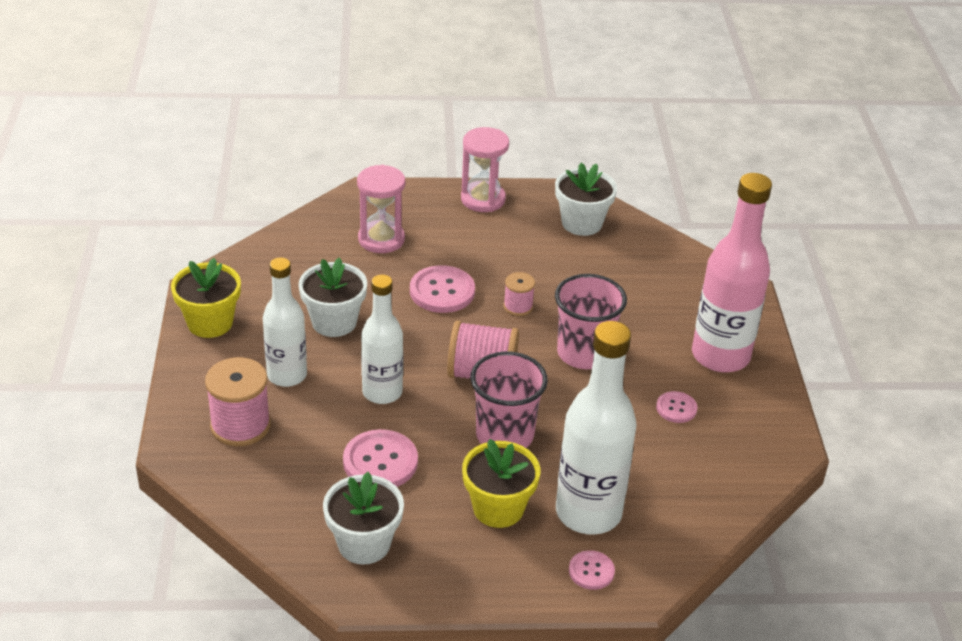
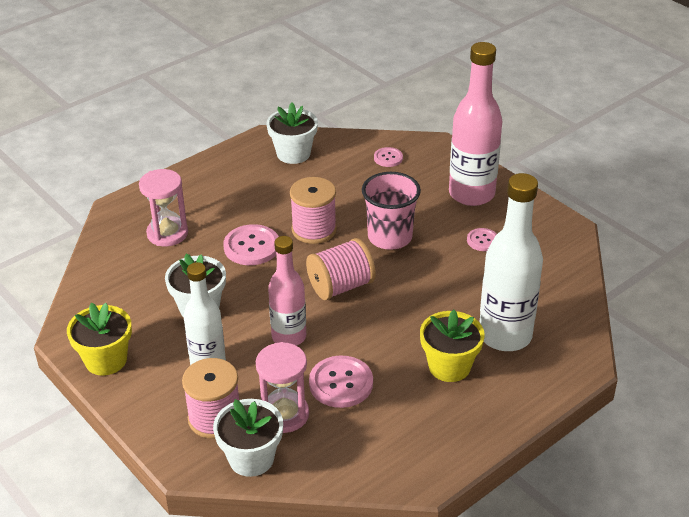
camera: 35 degrees left, 0 degrees up
(364, 544) = (392, 443): white flower pot -> white flower pot (251, 458)
(382, 392) = (289, 337): white bottle -> pink bottle
(483, 199) = (208, 170): pink hourglass -> pink hourglass (284, 414)
(504, 435) = (400, 318): pink cup -> none
(518, 306) = (314, 230): pink spool -> pink spool, size x1.82
(591, 571) = (547, 370): pink button -> pink button (388, 158)

